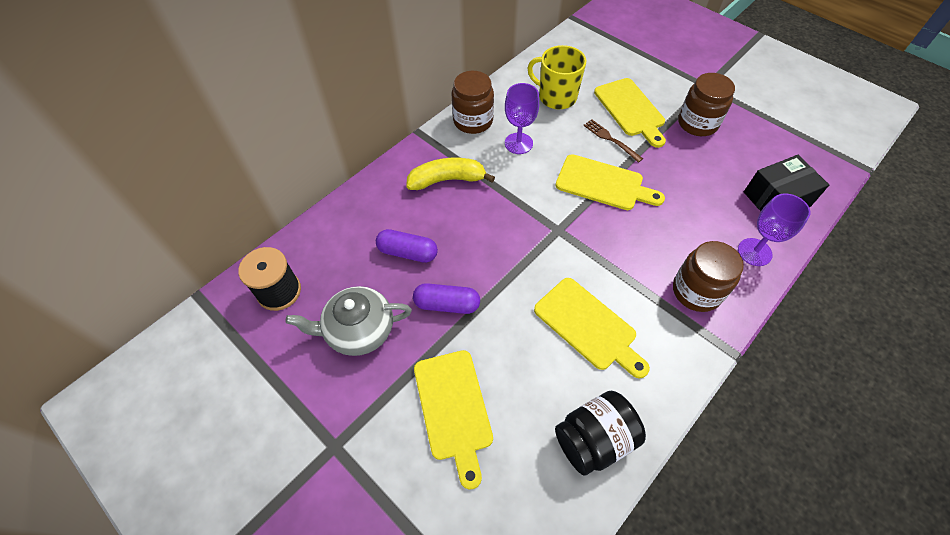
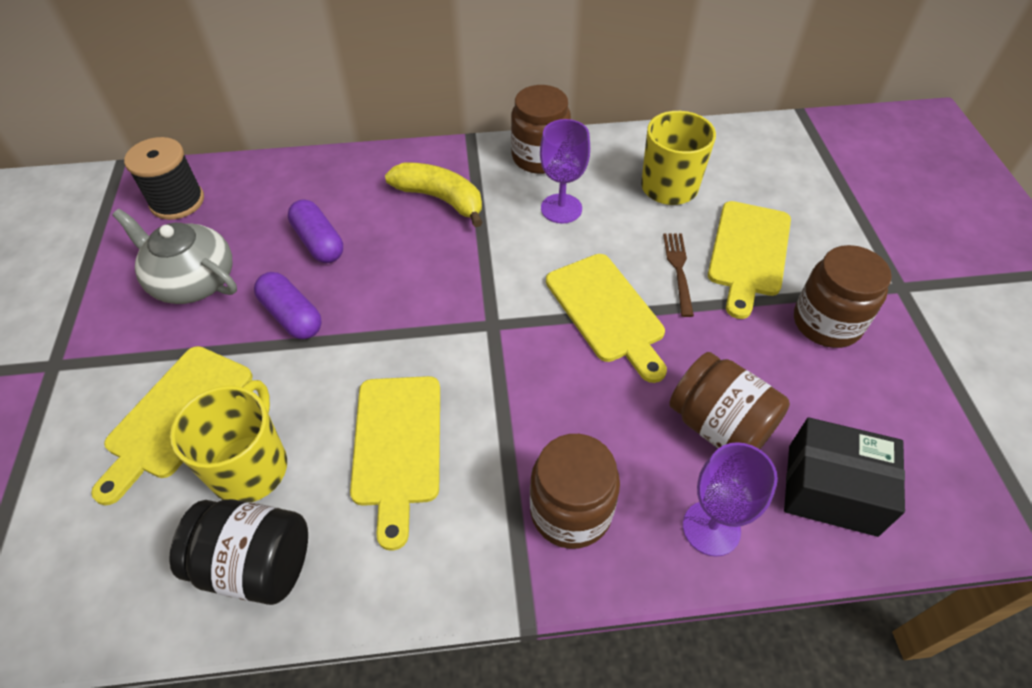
camera: 40 degrees right, 5 degrees down
(530, 398) = (250, 467): none -> yellow mug
(709, 204) = (719, 426): none -> brown jar

